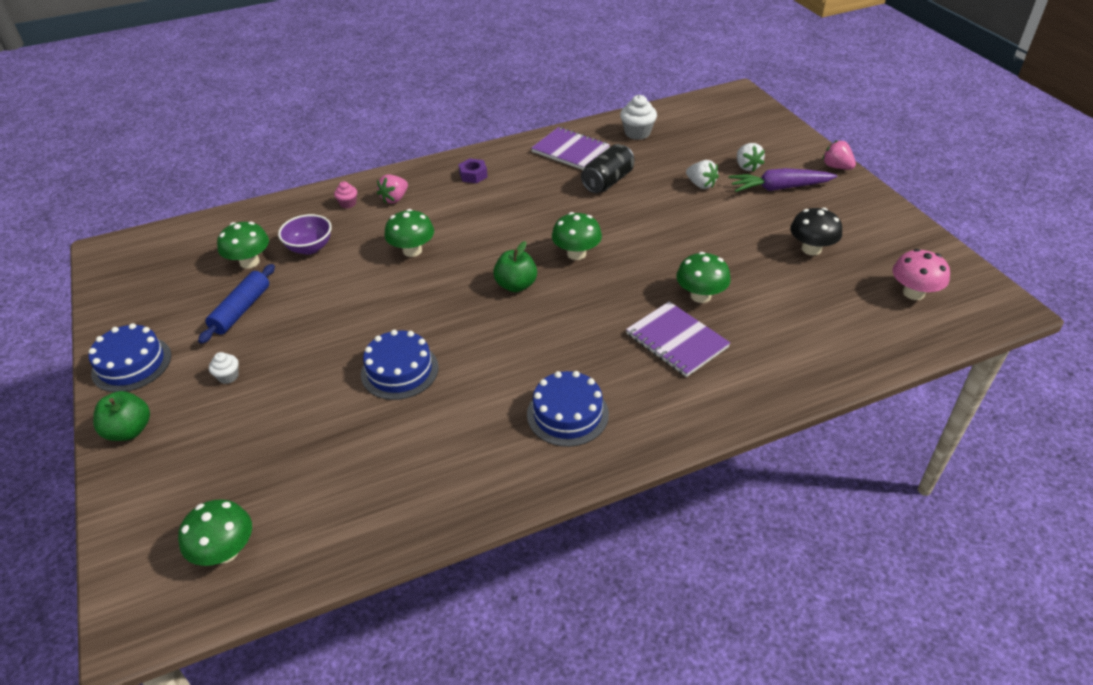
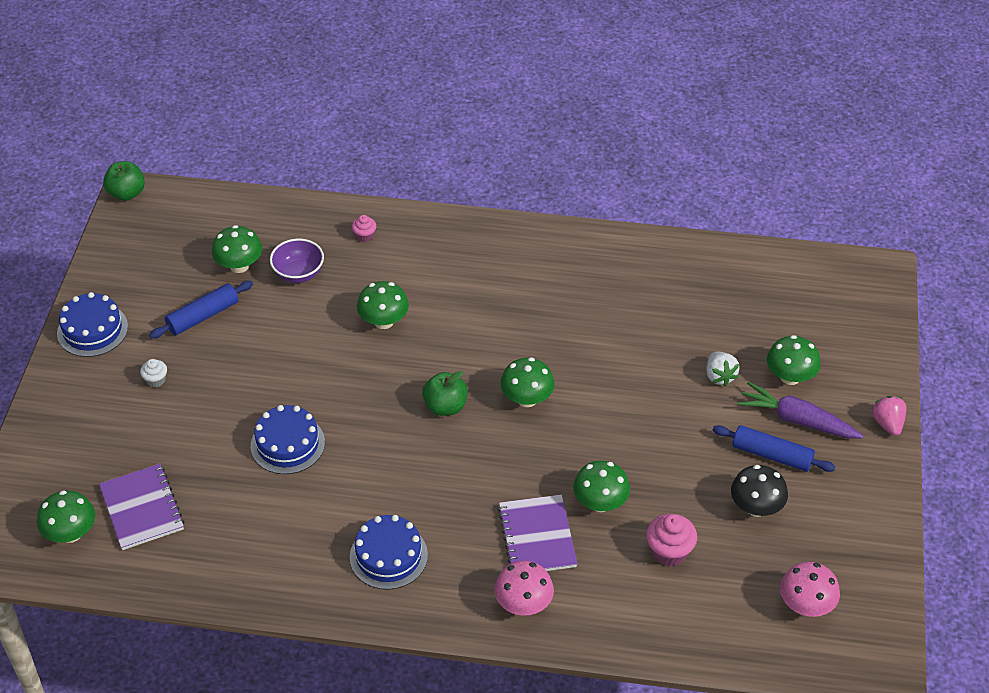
camera: 30 degrees right, 5 degrees up
(129, 431) = (60, 394): green apple -> green apple (127, 193)
(395, 199) = (410, 250): pink strawberry -> none
(473, 175) = (504, 255): purple nut -> none
(570, 150) = (625, 268): purple notebook -> purple notebook (142, 508)
(607, 181) = (629, 326): black can -> none
(637, 133) = (715, 276): white cupcake -> none
(715, 394) = (523, 604): none -> pink mushroom
(747, 167) = (790, 377): white strawberry -> green mushroom
(784, 304) = (669, 551): none -> pink cupcake
(786, 214) = (771, 455): none -> blue rolling pin

